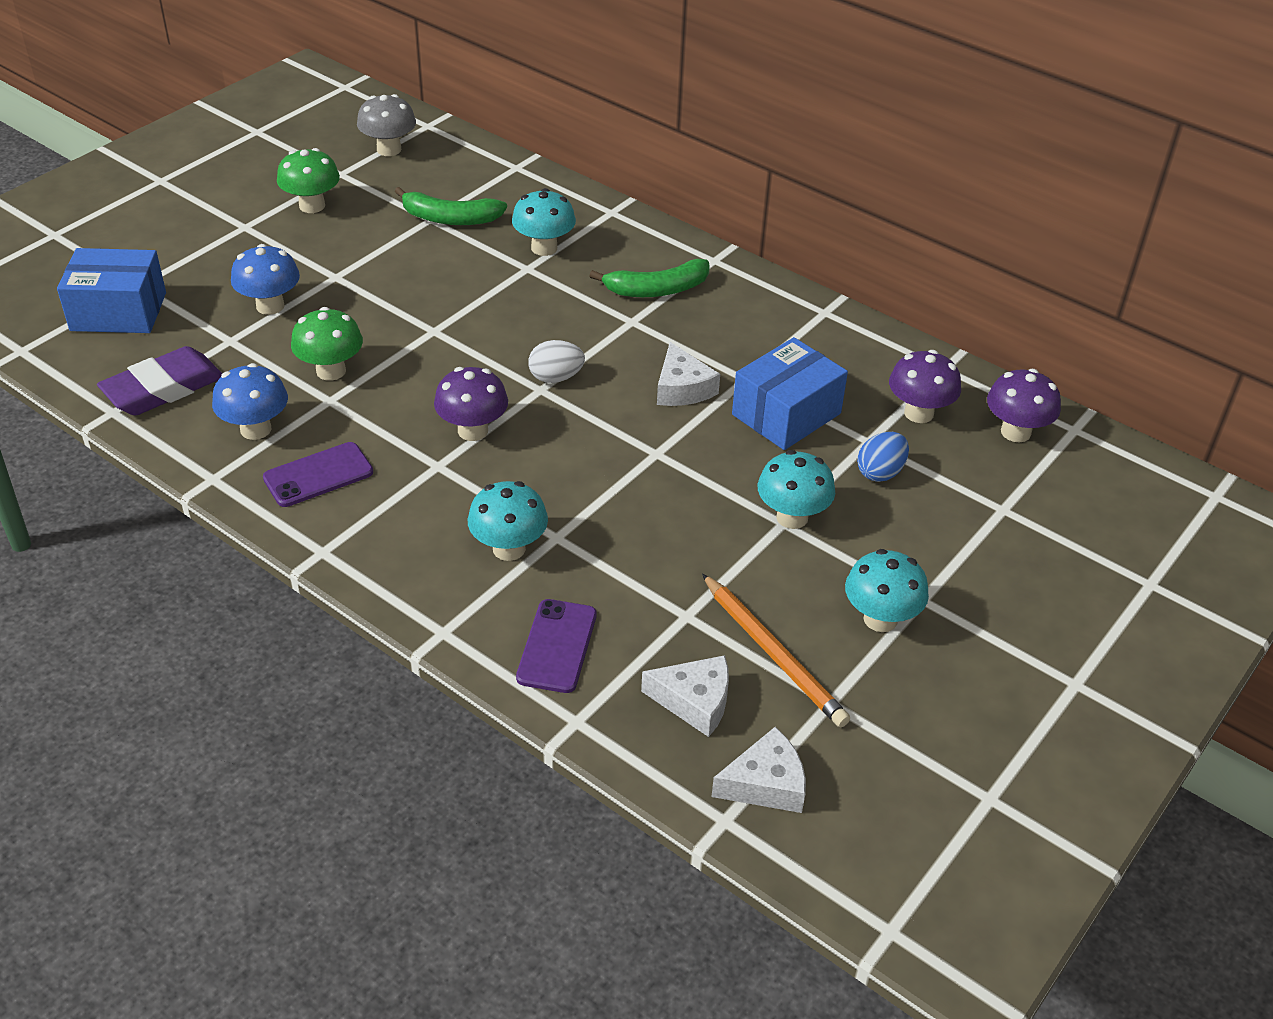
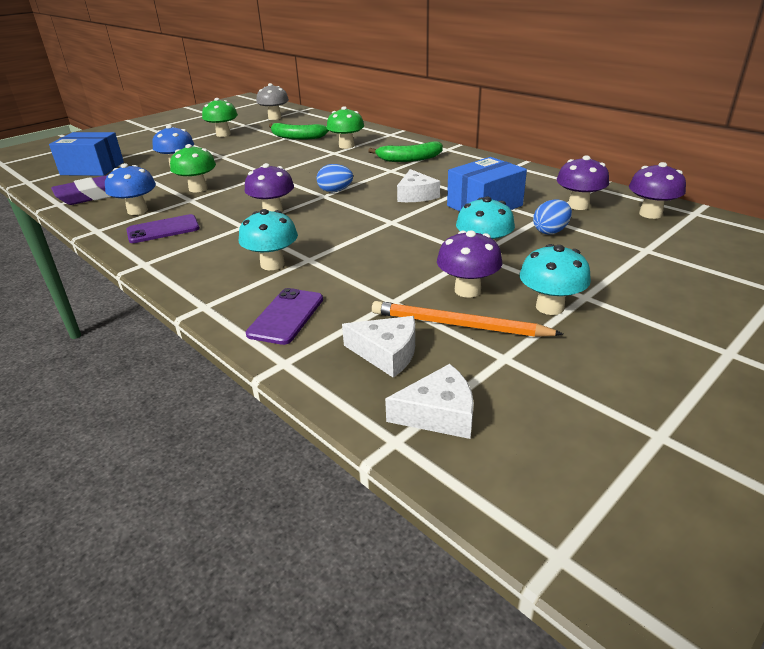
camera: 10 degrees right, 10 degrees down
(544, 248) = (346, 146): turquoise mushroom -> green mushroom
(556, 378) = (335, 191): white egg -> blue egg
(773, 653) = (459, 325): orange pencil -> orange pencil turned 135 degrees clockwise
(778, 592) = (467, 290): none -> purple mushroom

